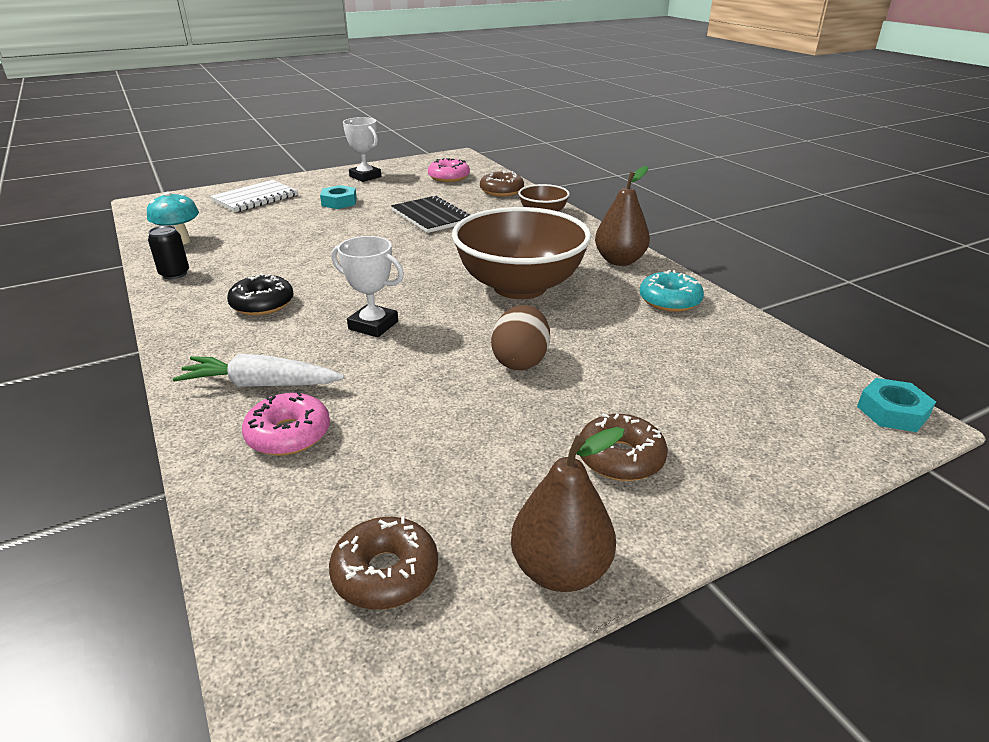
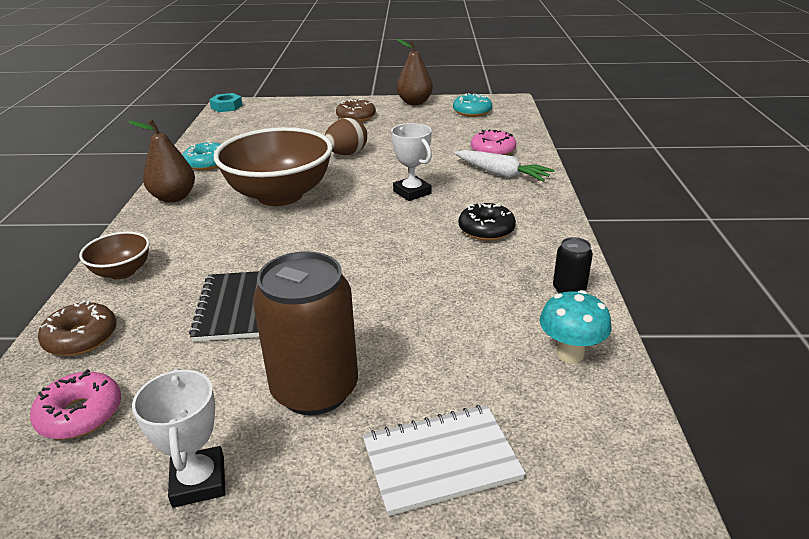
camera: 150 degrees left, 0 degrees up
(339, 202) = (315, 389): turquoise nut -> brown can
(385, 573) = (472, 111): brown donut -> turquoise donut

